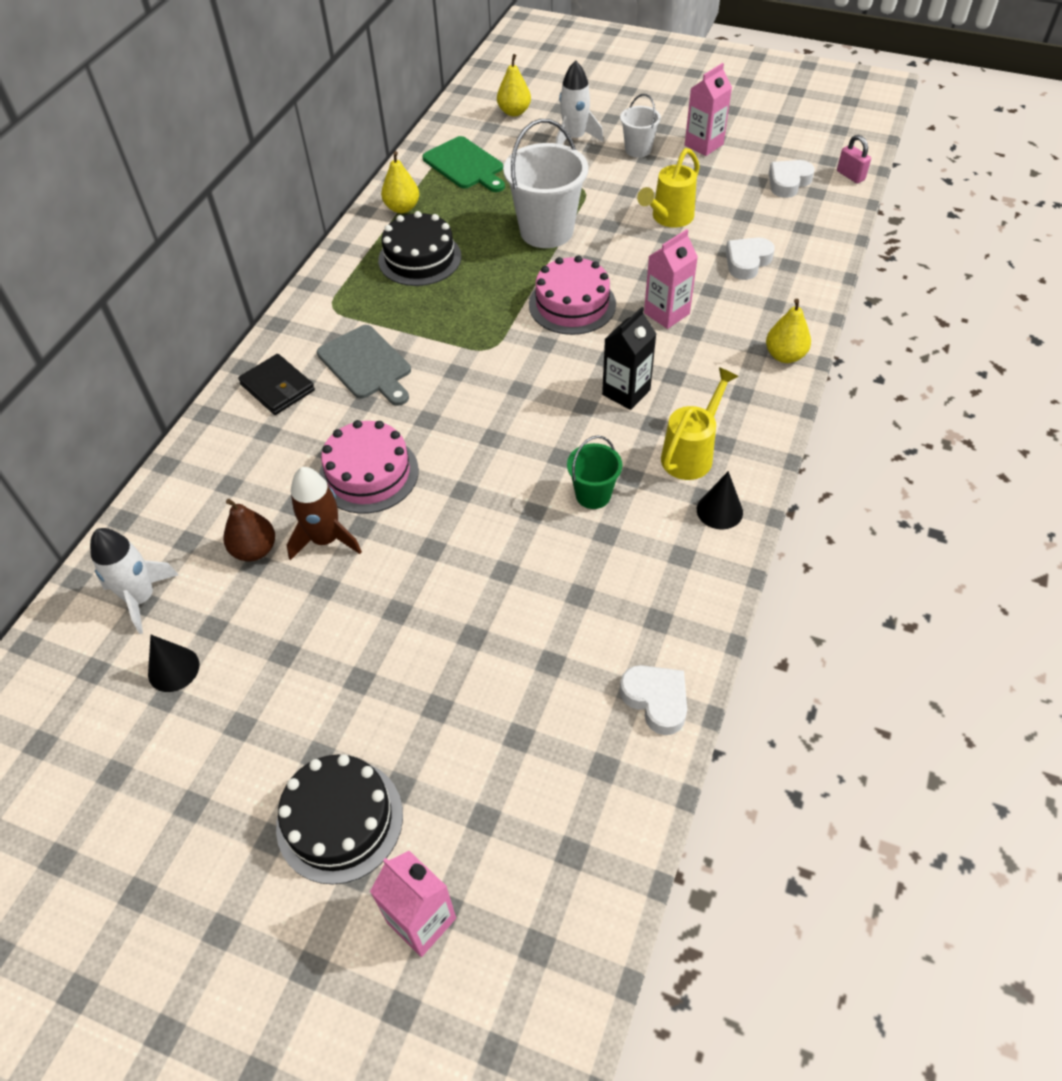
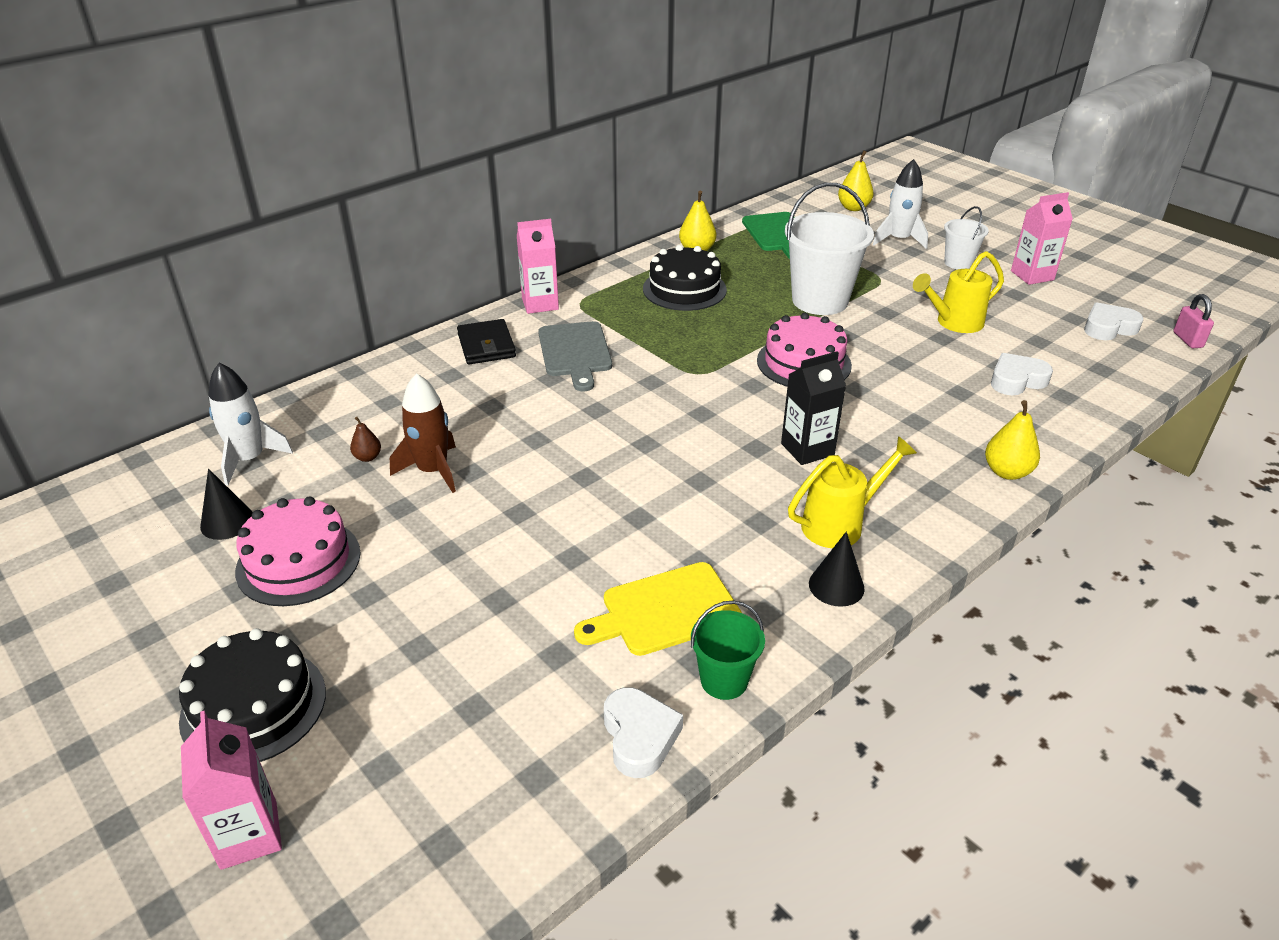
camera: 25 degrees right, 15 degrees down
(255, 550) = (367, 457): brown pear -> brown pear, size x0.59
(369, 474) = (511, 434): pink cake -> pink cake (298, 561)
(593, 495) = (710, 524): green bucket -> green bucket (724, 680)
(608, 588) = (665, 610): none -> yellow cutting board
(666, 313) = (897, 397): pink carton -> pink carton (540, 304)

